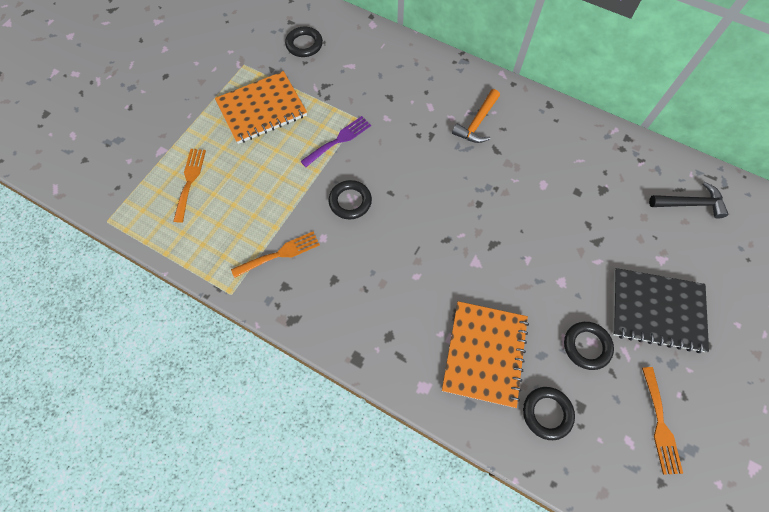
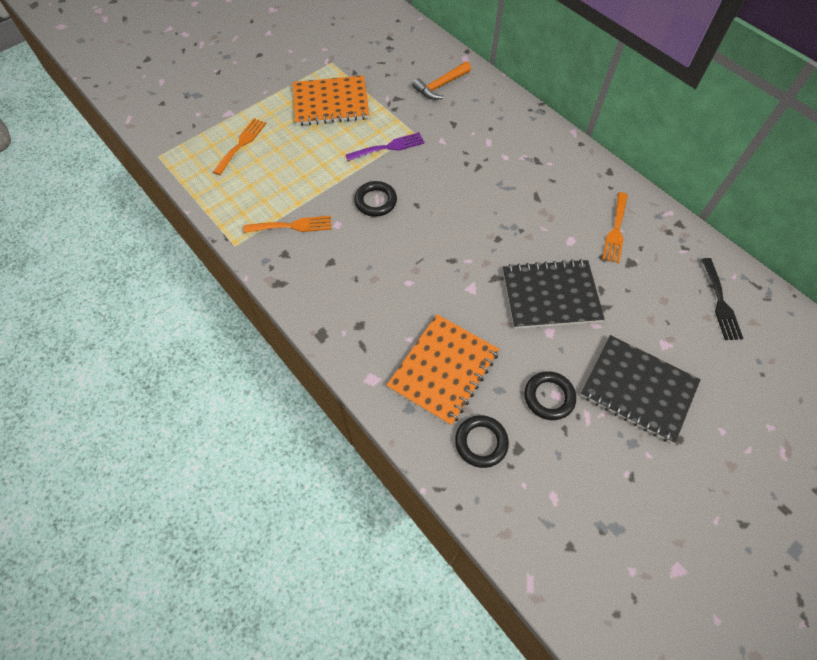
camera: 20 degrees right, 5 degrees down
(304, 44) = (393, 59): black ring -> none
(477, 123) = (528, 168): orange hammer -> orange hammer (440, 86)
(548, 245) = (550, 295): none -> black notebook
(660, 424) = (593, 494): orange fork -> orange fork (615, 230)
(690, 203) = (720, 303): black hammer -> black fork

